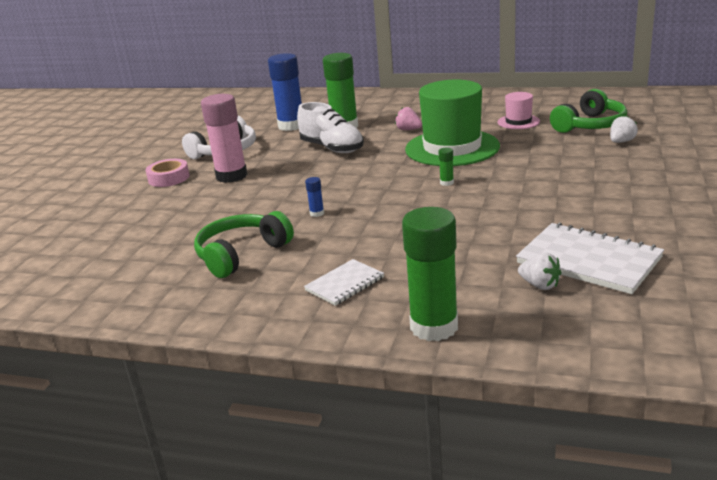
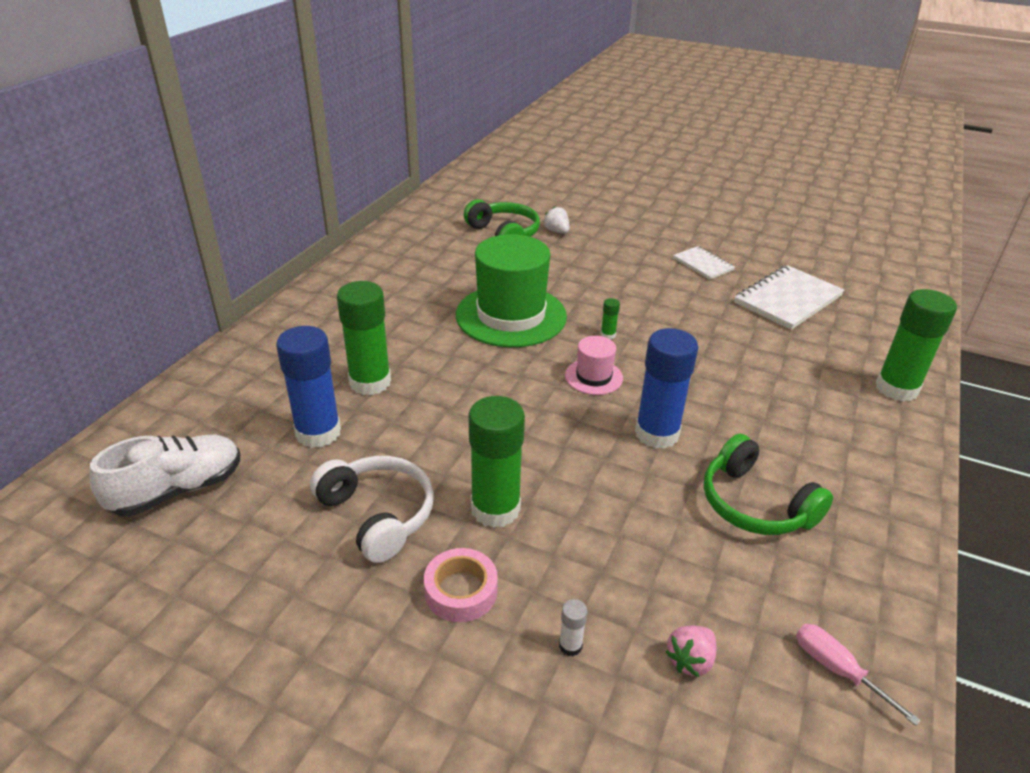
camera: 85 degrees left, 10 degrees up
(89, 287) = (837, 669): none -> pink screwdriver
(127, 208) = (570, 645): none -> white glue stick
(231, 176) = (495, 509): pink glue stick -> green glue stick
(317, 213) = (657, 433): blue glue stick -> blue glue stick, size x2.47
(332, 148) = (449, 402): white shoe -> white shoe (178, 490)
(344, 284) = (826, 429): white notebook -> white notebook (703, 264)
(408, 130) = (427, 334): pink strawberry -> pink strawberry (690, 660)
(518, 122) = (462, 265): pink hat -> pink hat (593, 377)
(539, 285) = (827, 328): white strawberry -> none

